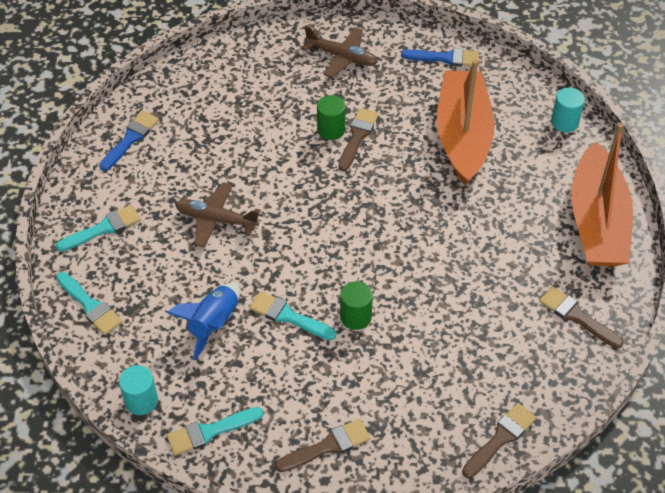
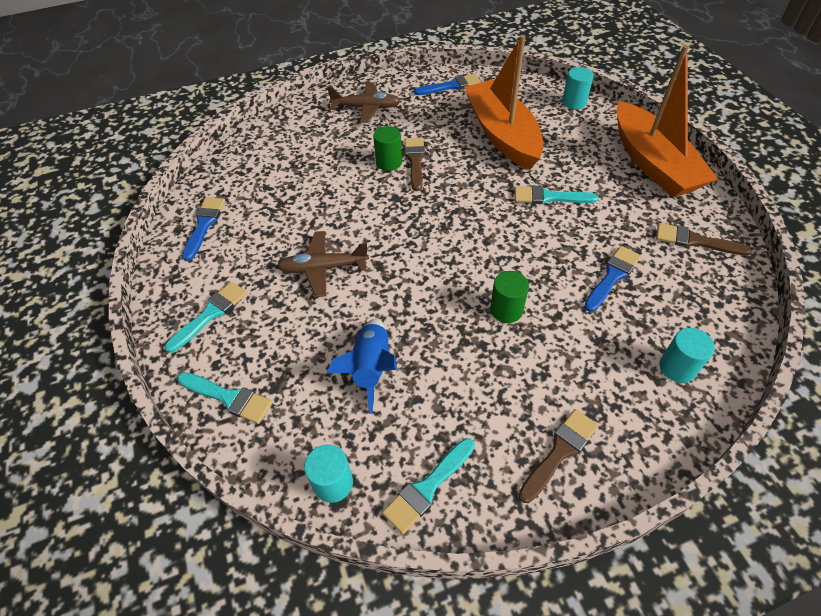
camera: 20 degrees left, 0 degrees up
(288, 316) = (442, 333): turquoise brush -> turquoise brush (549, 197)
(472, 321) = (612, 276): none -> blue brush
(472, 420) = (677, 367): none -> turquoise cylinder
(500, 438) = (715, 374): brown brush -> none

